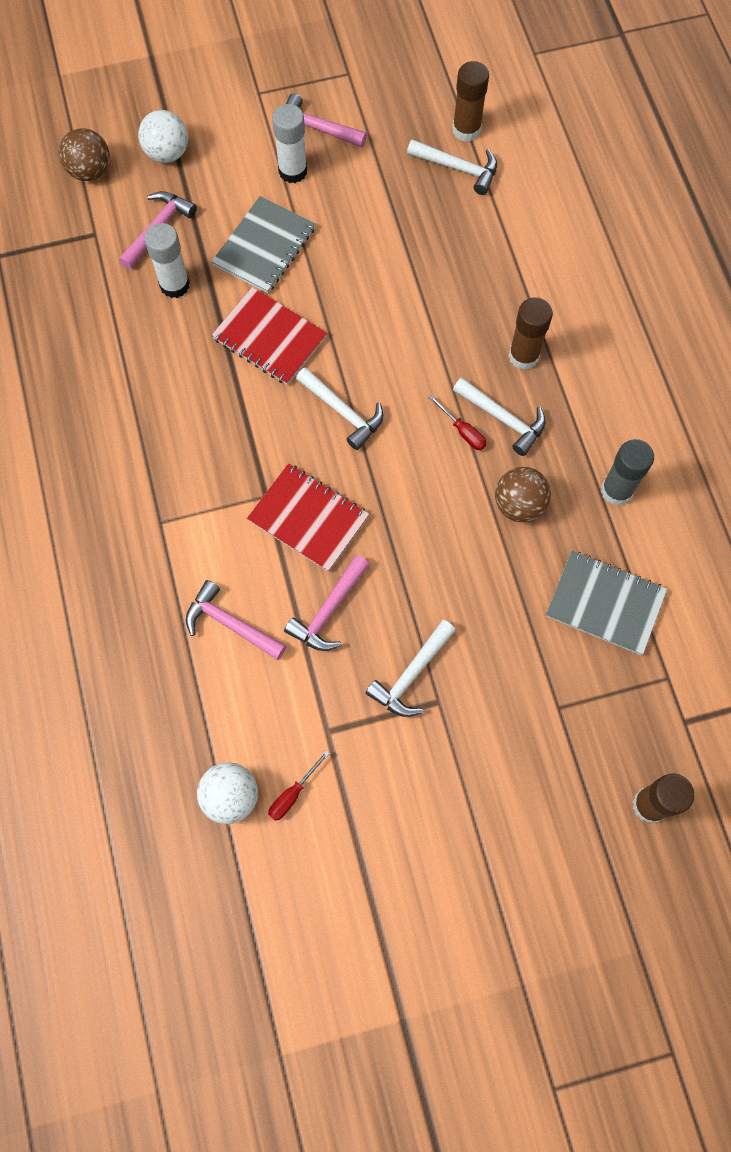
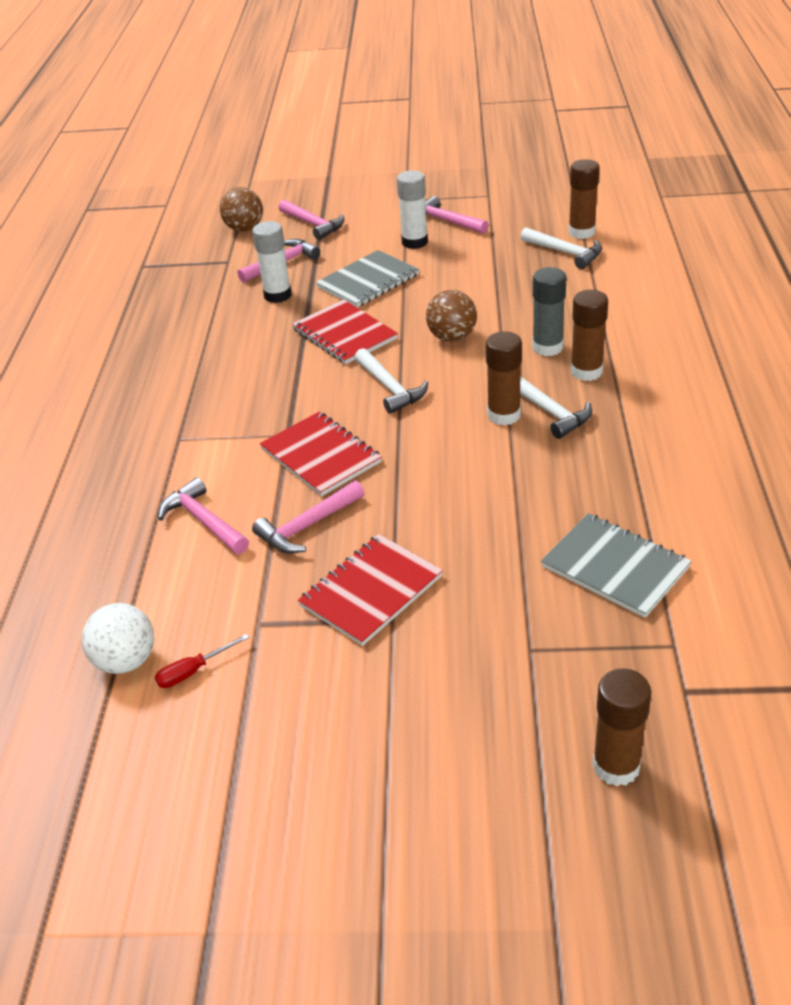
camera: 20 degrees right, 30 degrees down
(167, 153) = (313, 224): white ball -> pink hammer
(411, 674) = (371, 591): white hammer -> red notebook
(462, 431) = (504, 415): red screwdriver -> brown glue stick
(519, 505) = (543, 475): brown ball -> brown ball (452, 337)
(616, 490) = (656, 478): grey glue stick -> grey glue stick (547, 347)

